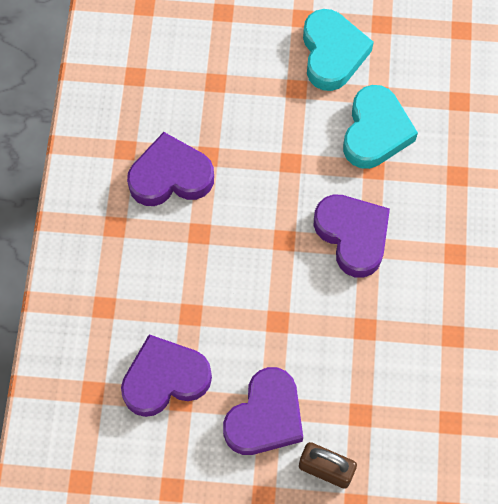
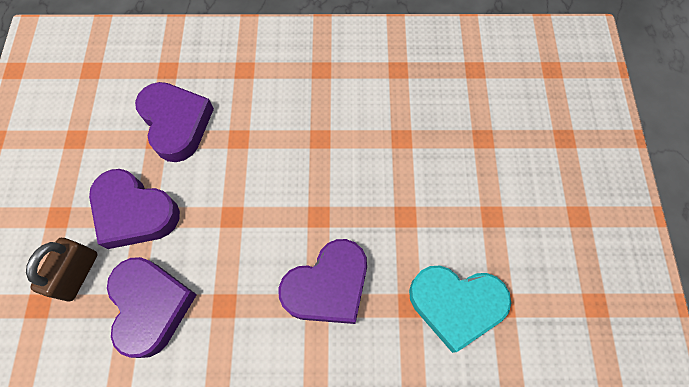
camera: 85 degrees right, 0 degrees up
(170, 176) = (376, 109): purple heart -> purple heart (151, 306)
(332, 53) = (543, 251): turquoise heart -> none

